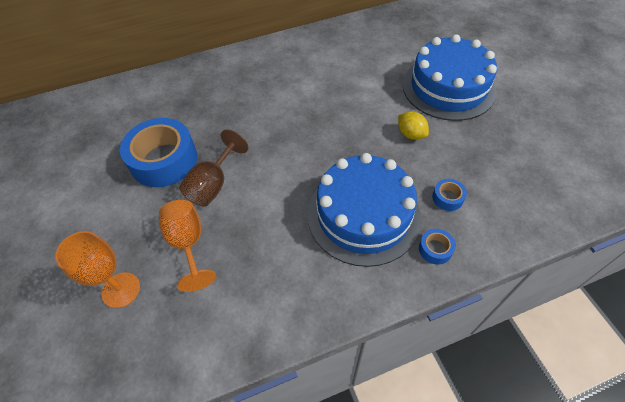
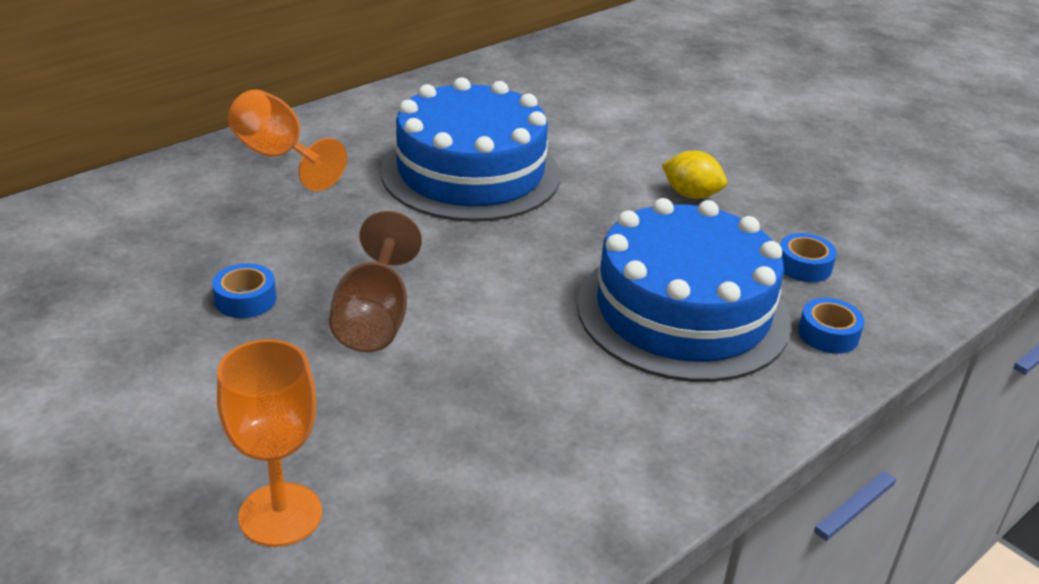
camera: 25 degrees left, 20 degrees down
(164, 160) = (245, 299): blue tape -> blue tape, size x0.42
(188, 243) = (380, 414): orange goblet -> orange goblet (278, 157)
(448, 87) = (712, 128): blue cake -> blue cake (470, 173)

